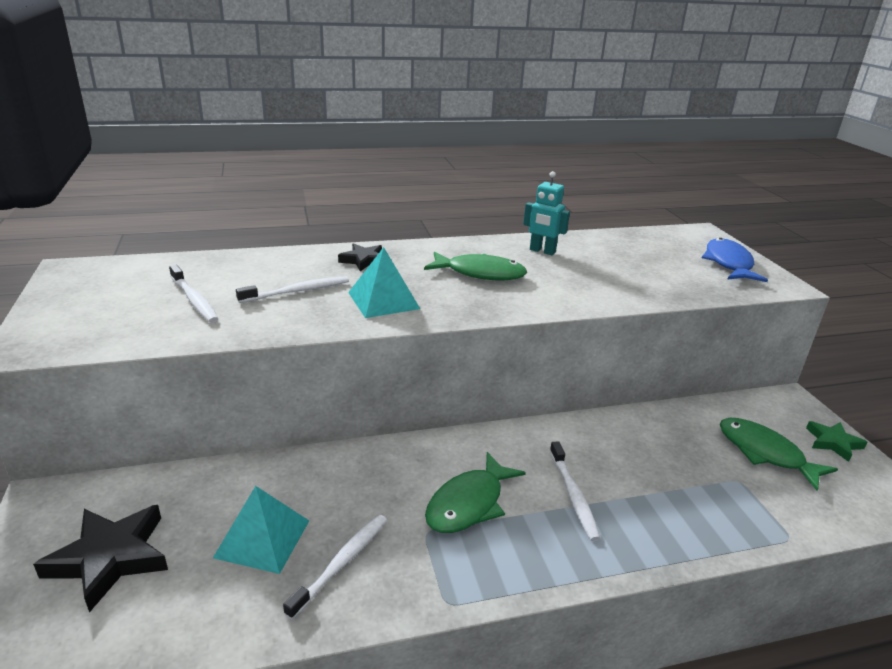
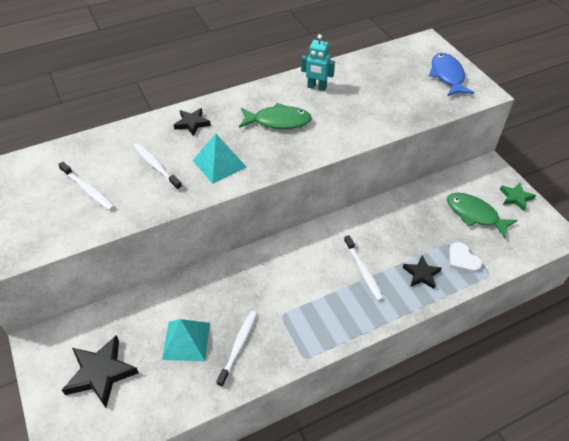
camera: 10 degrees left, 20 degrees up
(297, 291) = (156, 166): white toothbrush -> white toothbrush turned 90 degrees counterclockwise
(469, 504) = (302, 290): green fish -> none
(670, 517) = (421, 274): none -> black star
(742, 509) = (462, 259): none -> white heart

